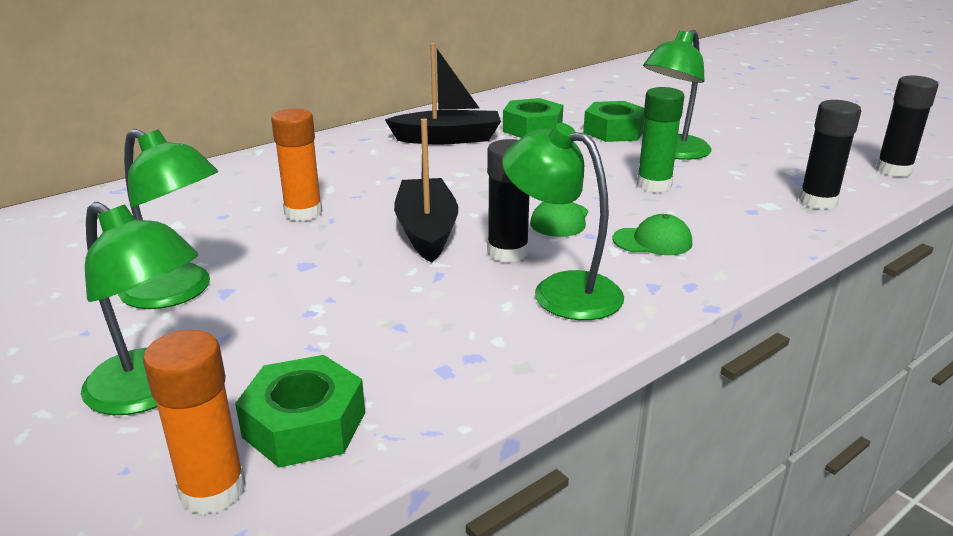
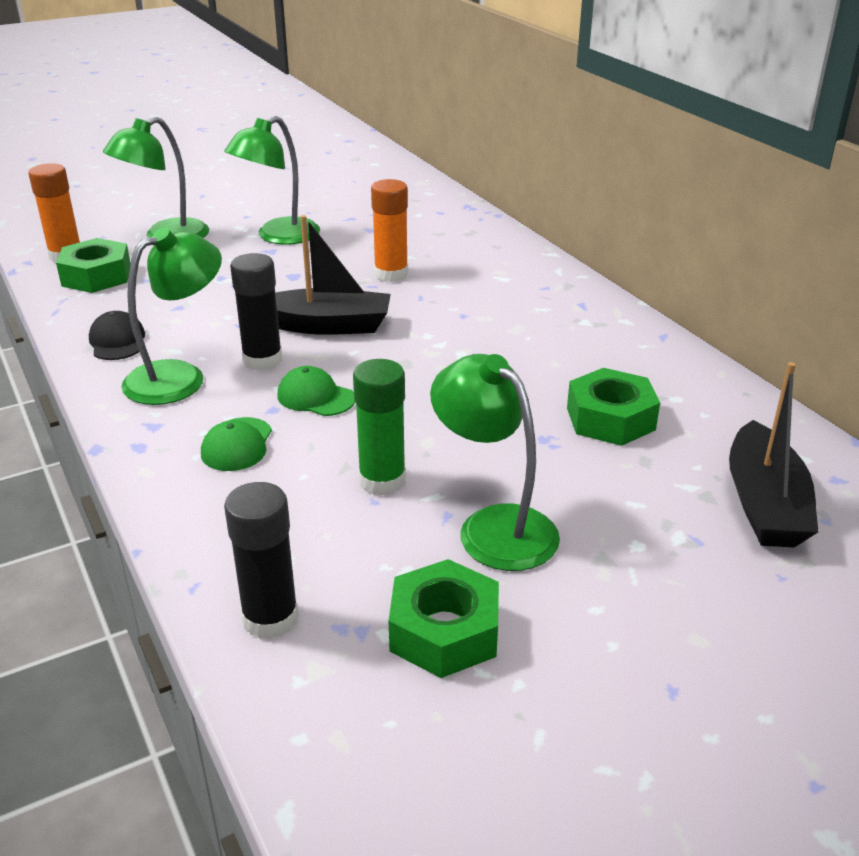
camera: 100 degrees right, 5 degrees up
(447, 139) = (575, 353): black boat -> black boat (764, 504)
(501, 349) = (117, 341): none -> black cap
(614, 131) = (595, 489): green nut -> green nut (444, 631)
(893, 170) = (350, 784): black glue stick -> none

